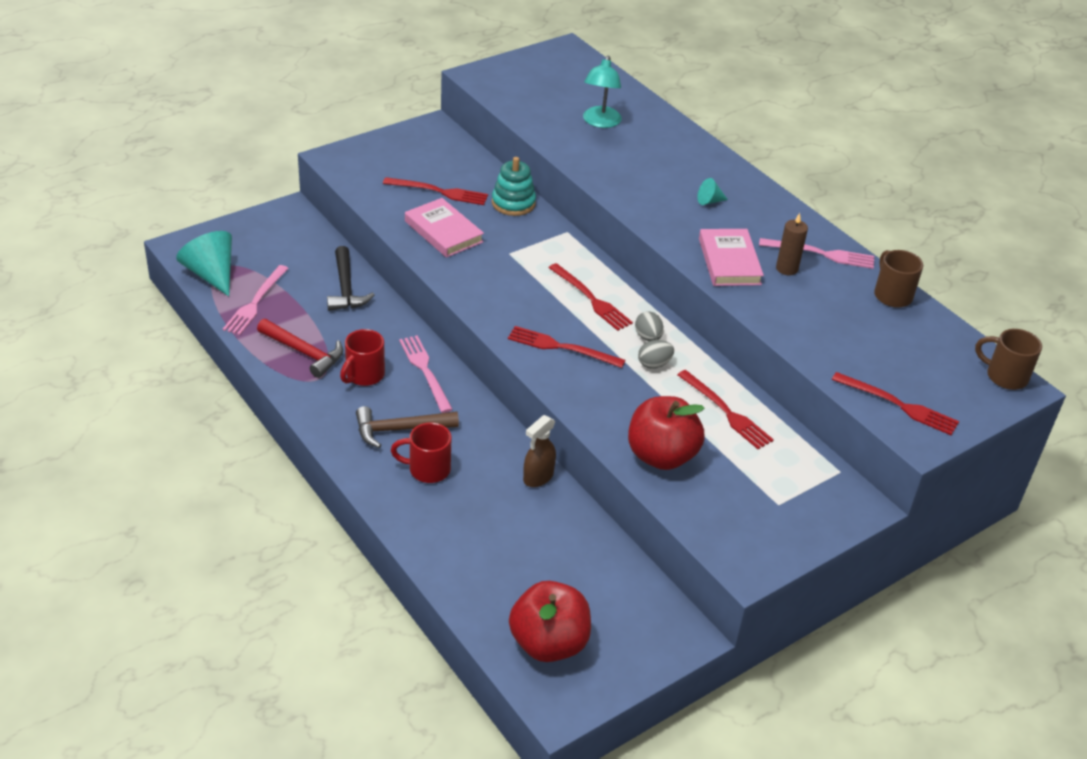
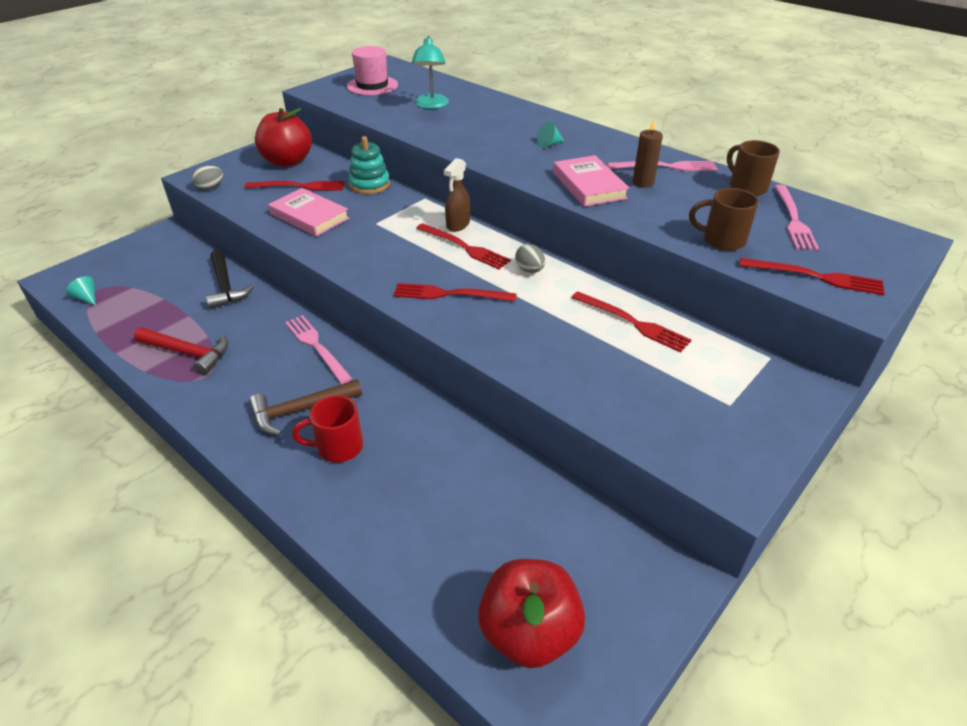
camera: 10 degrees left, 0 degrees up
(211, 274) = (87, 298): turquoise cone -> turquoise cone, size x0.47
(256, 302) = (134, 315): pink fork -> pink fork (793, 219)
(364, 375) = (254, 363): red mug -> none
(538, 477) = (458, 430): brown spray bottle -> brown spray bottle (458, 225)
(542, 81) = (372, 86): none -> pink hat
(654, 364) = (545, 292): grey egg -> grey egg (210, 188)
(661, 456) = (588, 379): red apple -> red apple (287, 161)
(1005, 376) = (890, 234): brown mug -> brown mug (722, 240)

